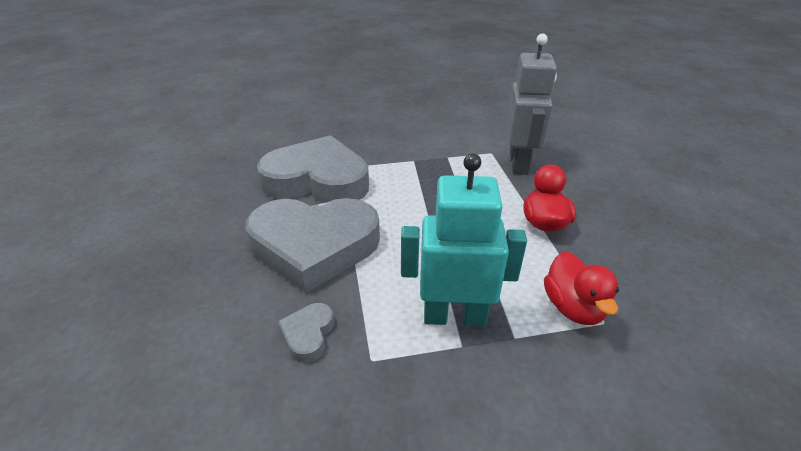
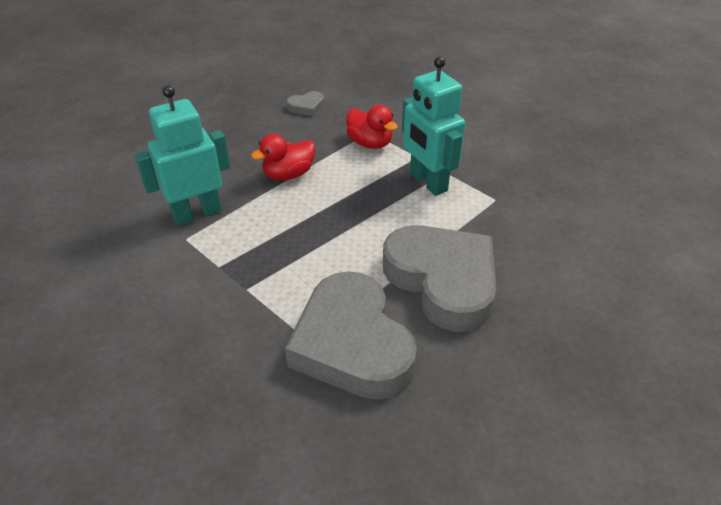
camera: 125 degrees left, 5 degrees up
(308, 334) = (513, 233): grey heart -> grey heart (306, 107)
(519, 163) = (197, 213): grey robot -> turquoise robot
(573, 307) = (370, 143): red duck -> red duck turned 90 degrees clockwise

